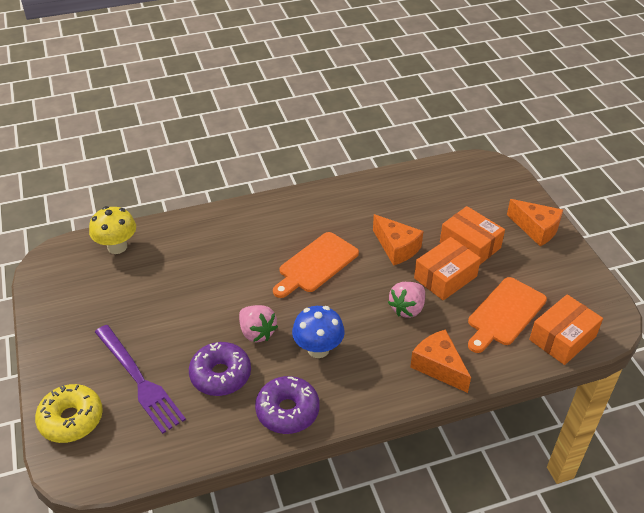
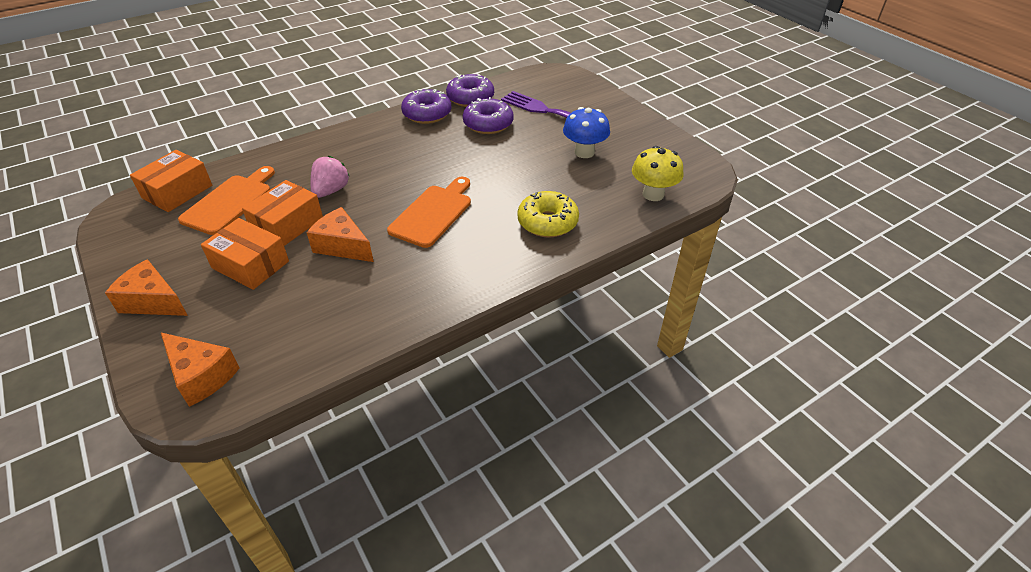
camera: 165 degrees right, 0 degrees up
(71, 419) = (581, 89): yellow donut -> yellow donut (547, 222)
(222, 433) = (470, 98): none -> purple donut
(257, 332) = (471, 152): pink strawberry -> none
(318, 349) = (412, 150): blue mushroom -> blue mushroom (584, 152)
(438, 366) = (304, 155): orange cheese -> orange cheese (201, 376)

